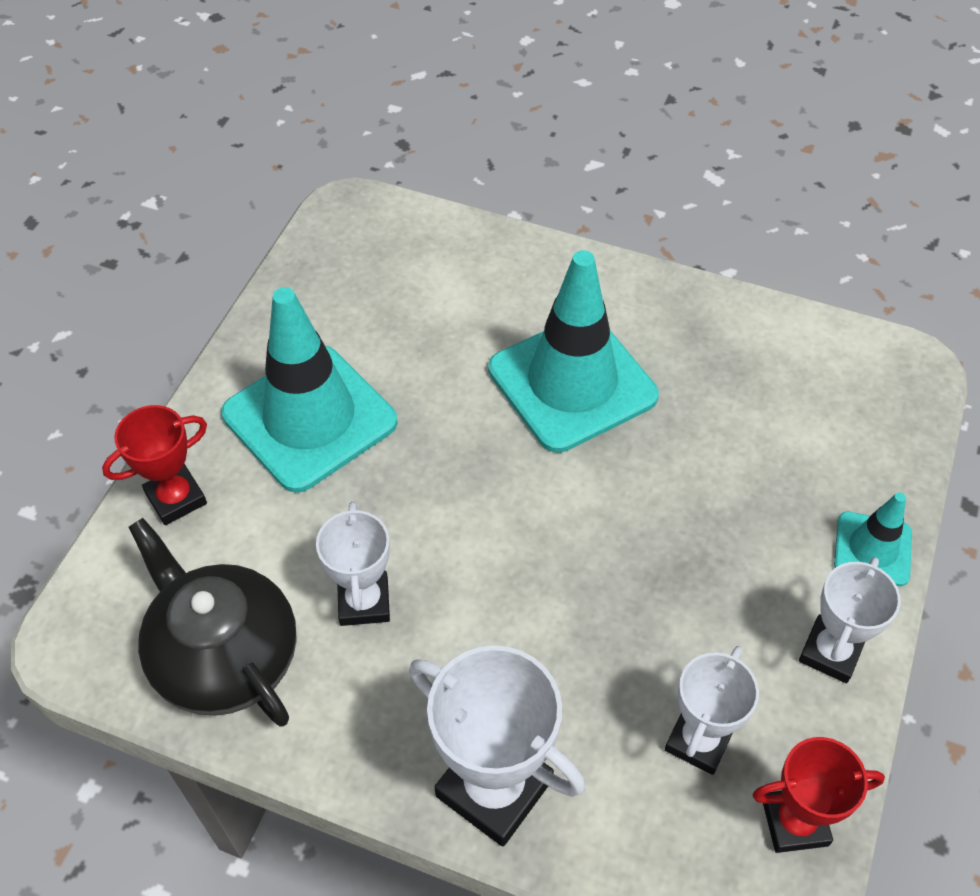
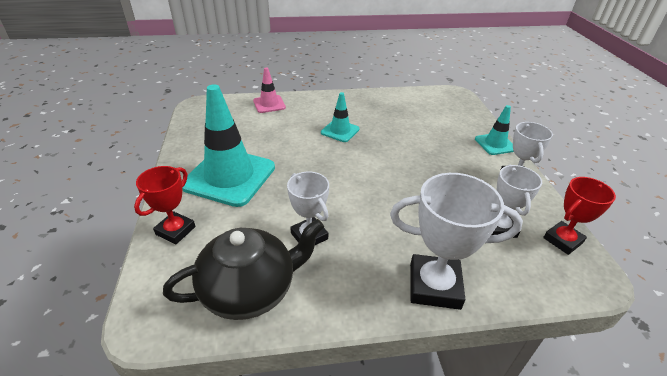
camera: 30 degrees left, 15 degrees down
(225, 656) = (250, 290): black teapot -> black teapot turned 135 degrees clockwise
(480, 254) = (269, 104): none -> pink traffic cone
(572, 383) = (340, 131): turquoise traffic cone -> turquoise traffic cone, size x0.50

